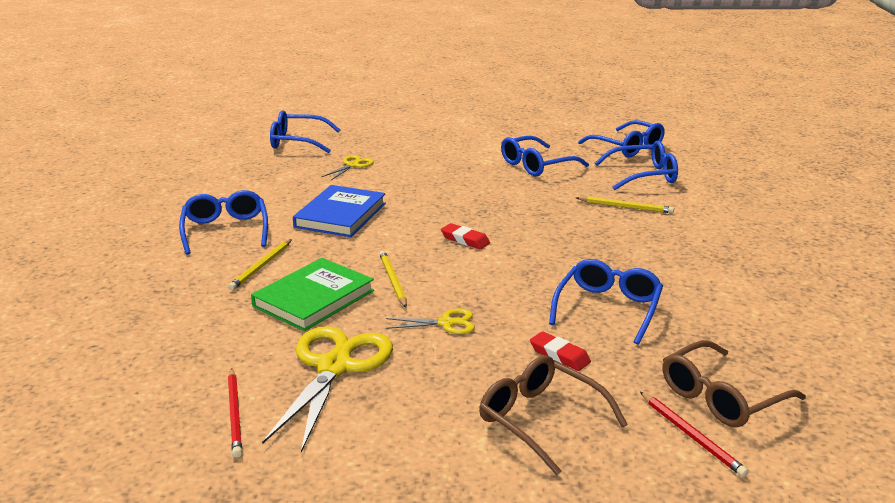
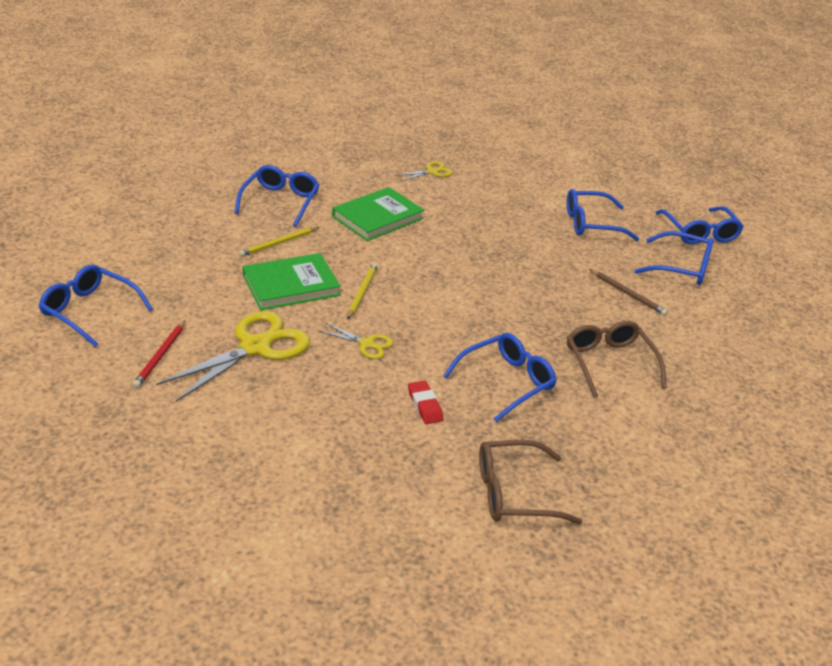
camera: 25 degrees right, 10 degrees up
(297, 142) = (409, 133): blue glasses -> blue glasses (90, 311)
(340, 215) = (377, 217): blue book -> green book
(465, 240) = (454, 276): red eraser -> none
(541, 420) = (357, 450): brown glasses -> brown glasses (609, 363)
(625, 207) = (627, 294): yellow pencil -> brown pencil
(691, 435) = (455, 511): red pencil -> none

